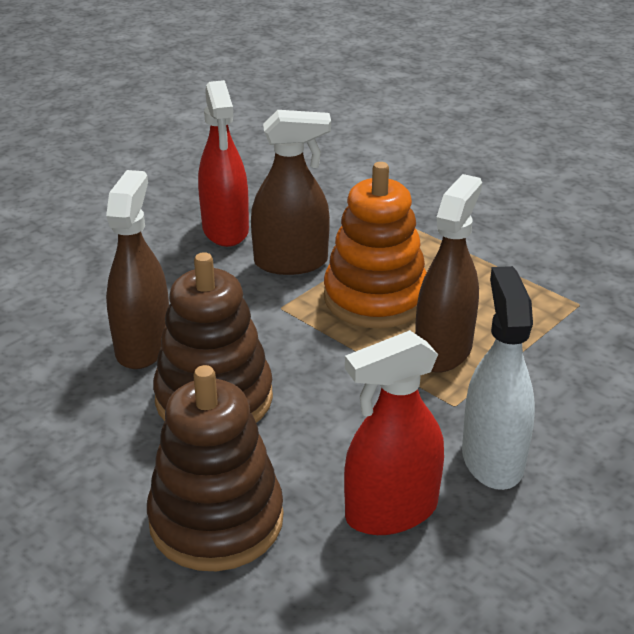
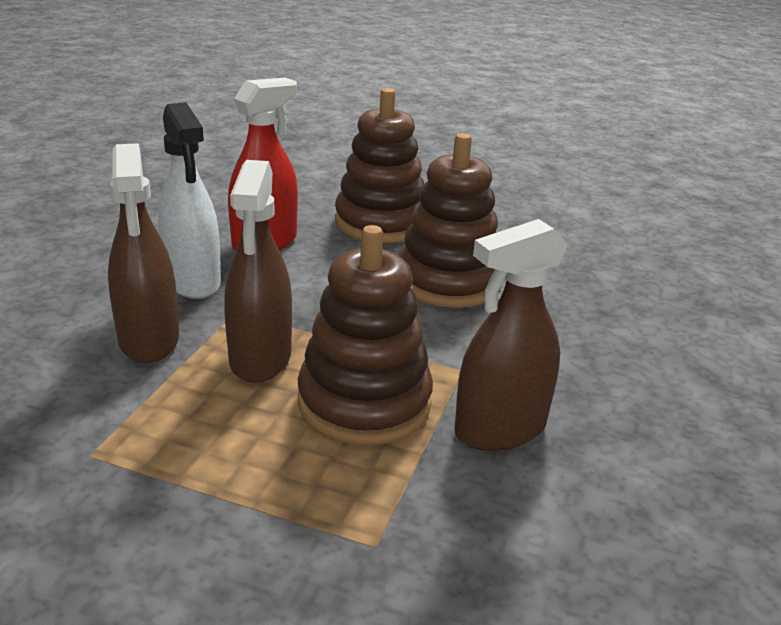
camera: 155 degrees right, 5 degrees down
(143, 346) = (551, 307): brown spray bottle -> brown spray bottle (149, 340)
(225, 230) = (631, 461): red spray bottle -> none
(375, 298) = (364, 402): orange stacking toy -> brown stacking toy

